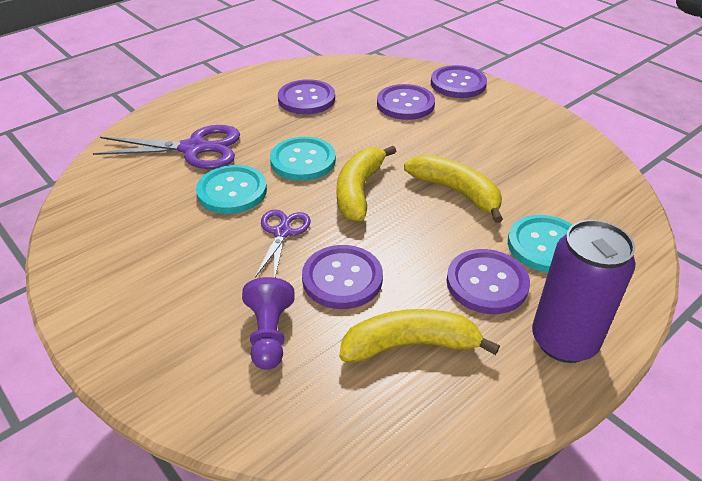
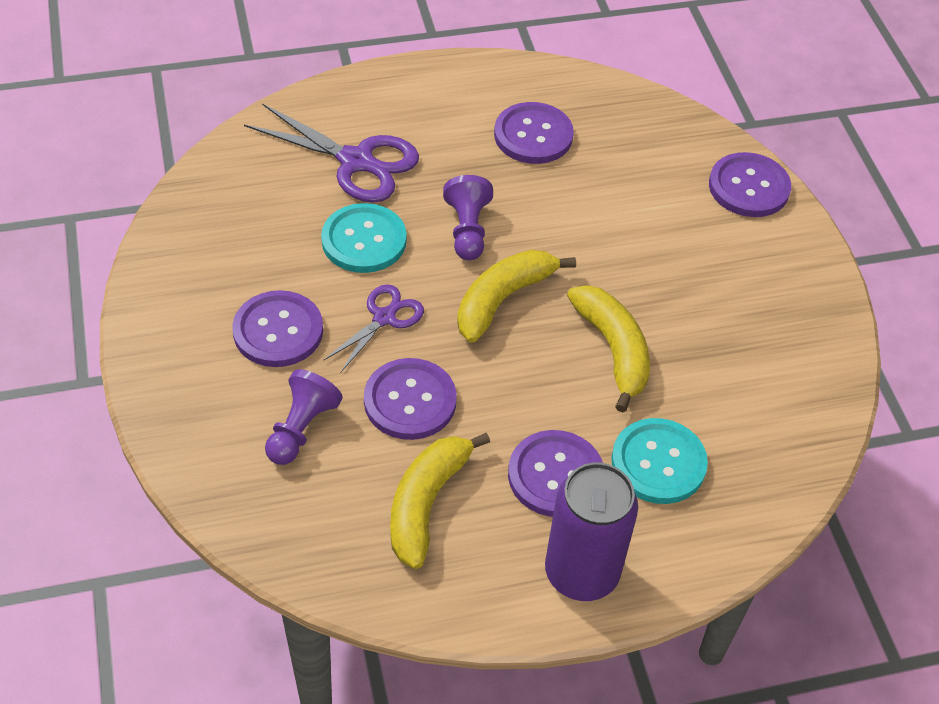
camera: 25 degrees right, 10 degrees up
(303, 161) = (467, 230): turquoise button -> purple pawn
(405, 104) = (652, 193): purple button -> purple button (278, 331)
(410, 345) = (426, 503): yellow banana -> yellow banana turned 90 degrees counterclockwise

